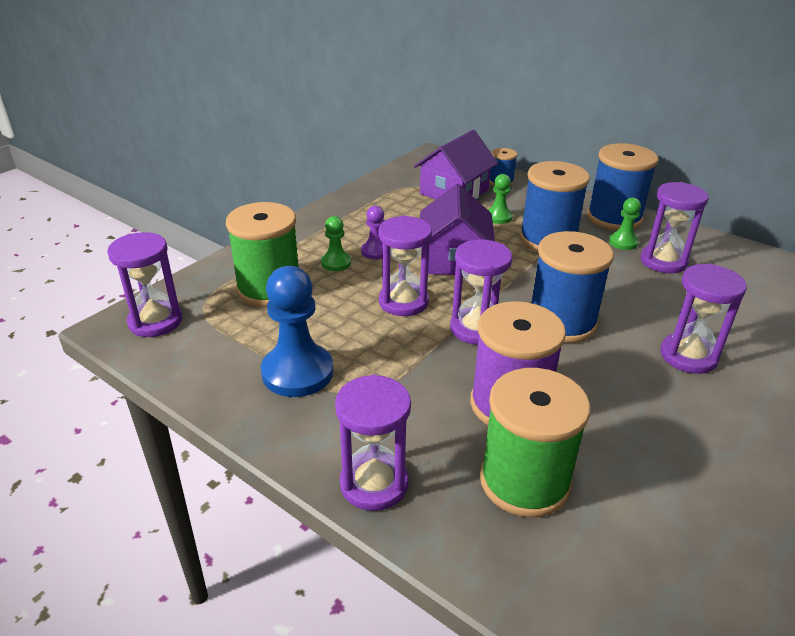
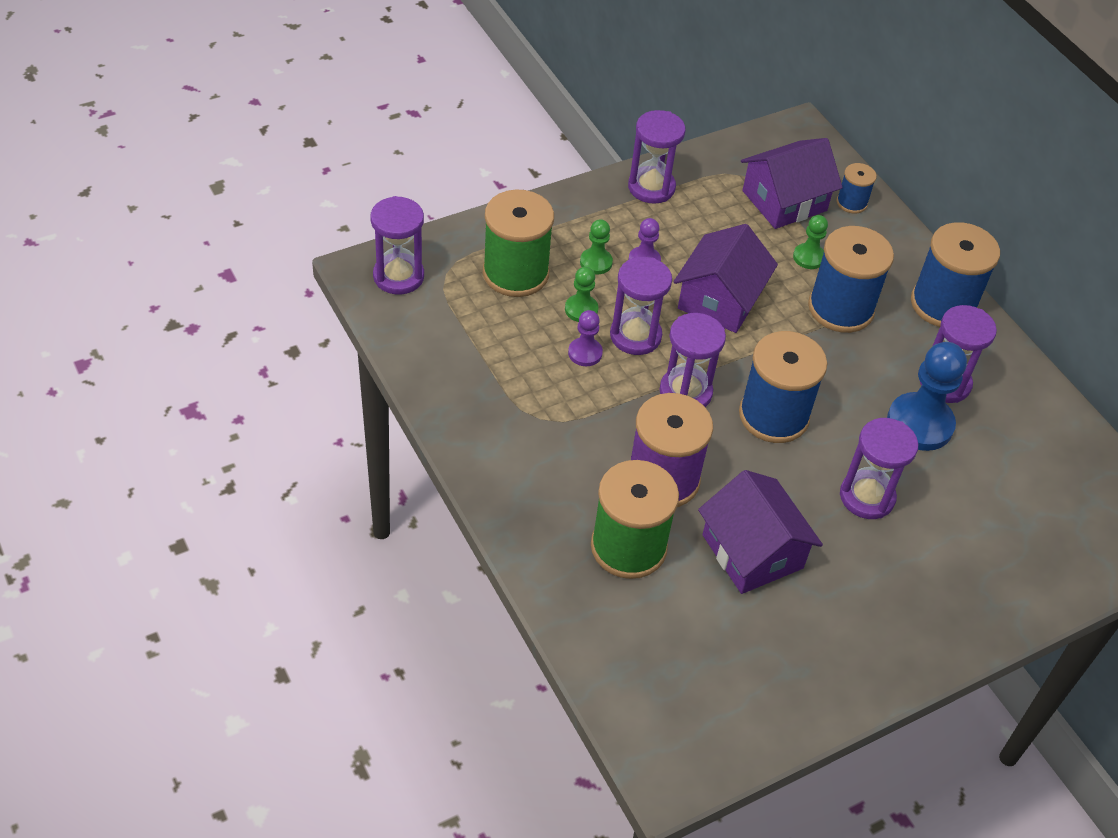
camera: 20 degrees right, 15 degrees up
(297, 372) = (499, 378): blue pawn -> blue pawn (920, 424)
(367, 327) = (585, 353): none -> purple pawn
(374, 483) = (511, 502): purple hourglass -> purple hourglass (651, 187)
(623, 242) = (922, 342): green pawn -> green pawn (581, 309)
(640, 438) = (752, 551): none -> purple house

